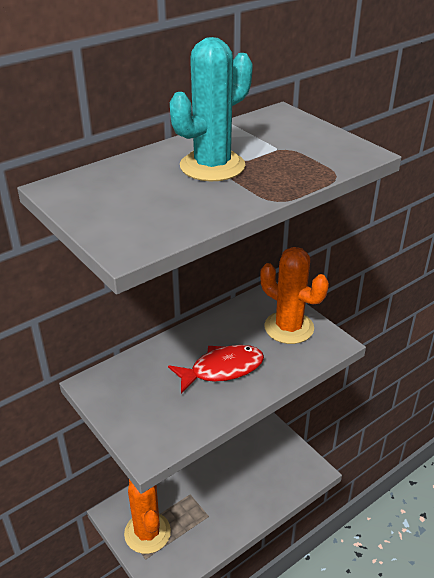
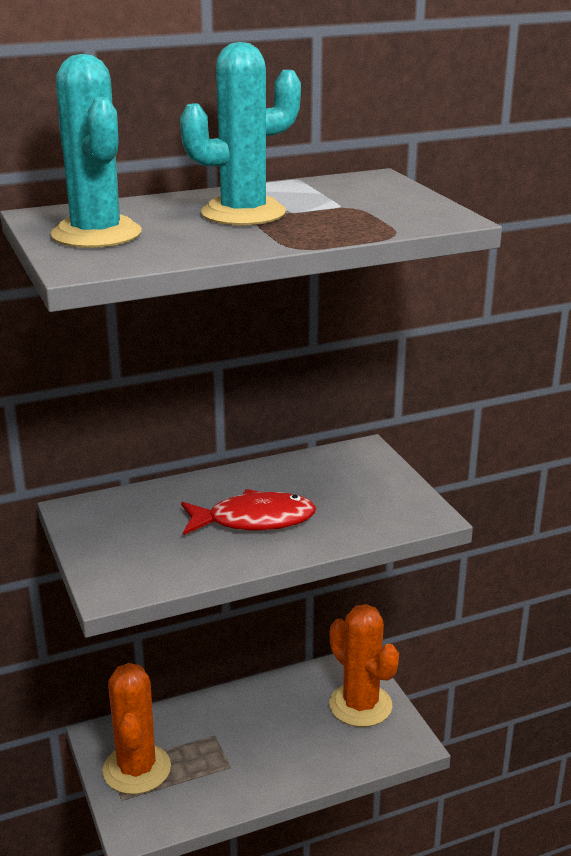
camera: 15 degrees right, 10 degrees down
(115, 206) = (96, 234): none -> turquoise cactus
(289, 327) = (371, 489): orange cactus -> orange cactus (360, 705)

